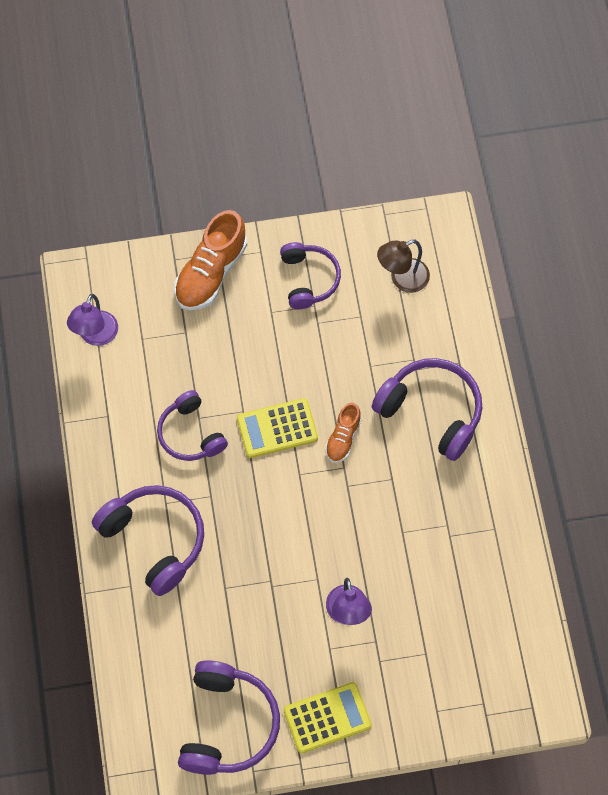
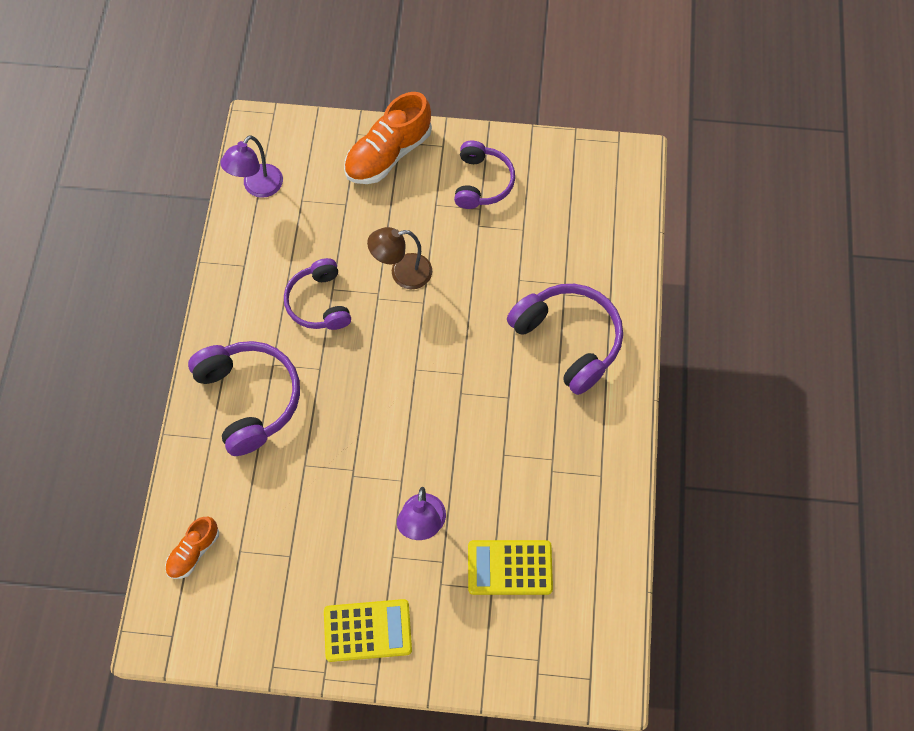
camera: 15 degrees right, 0 degrees up
(227, 725) = (261, 609): purple headphones -> none
(277, 428) = (407, 318): yellow calculator -> yellow calculator (509, 567)
(343, 438) = (470, 344): orange shoe -> orange shoe (194, 551)
(402, 279) = (575, 204): brown lamp -> brown lamp (402, 273)

